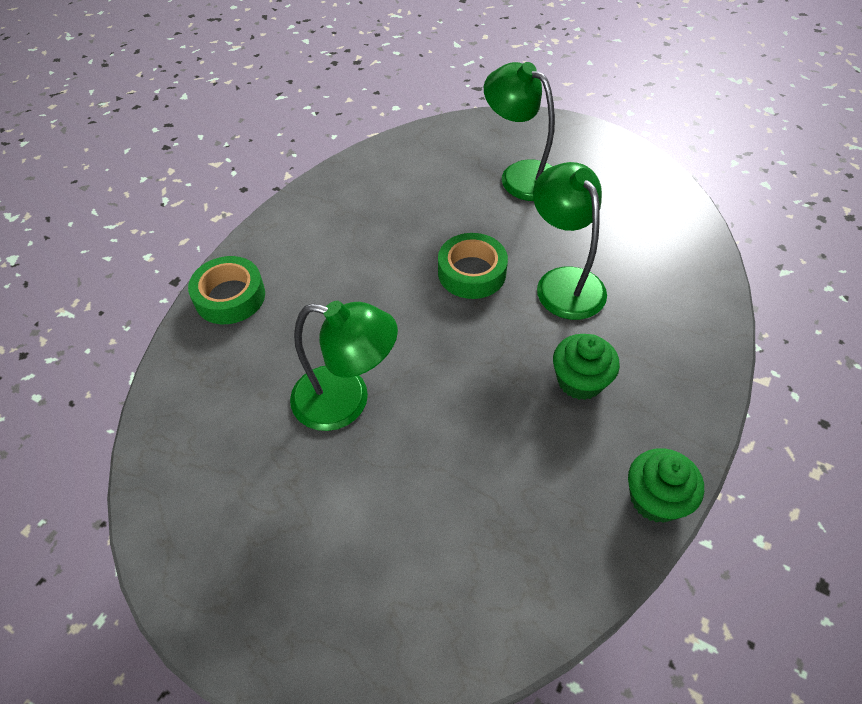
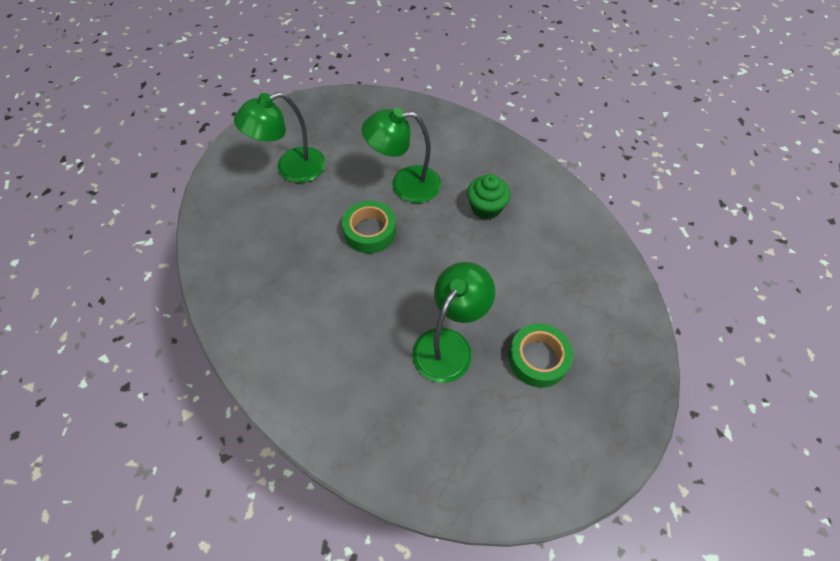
camera: 70 degrees left, 5 degrees up
(230, 297) = (307, 405): green tape -> green tape (538, 358)
(655, 499) = (575, 206): green cupcake -> none

